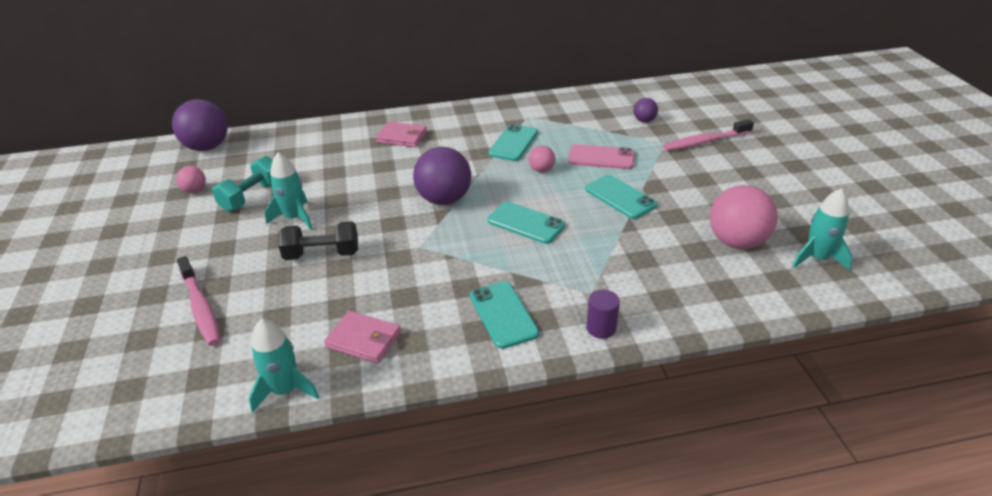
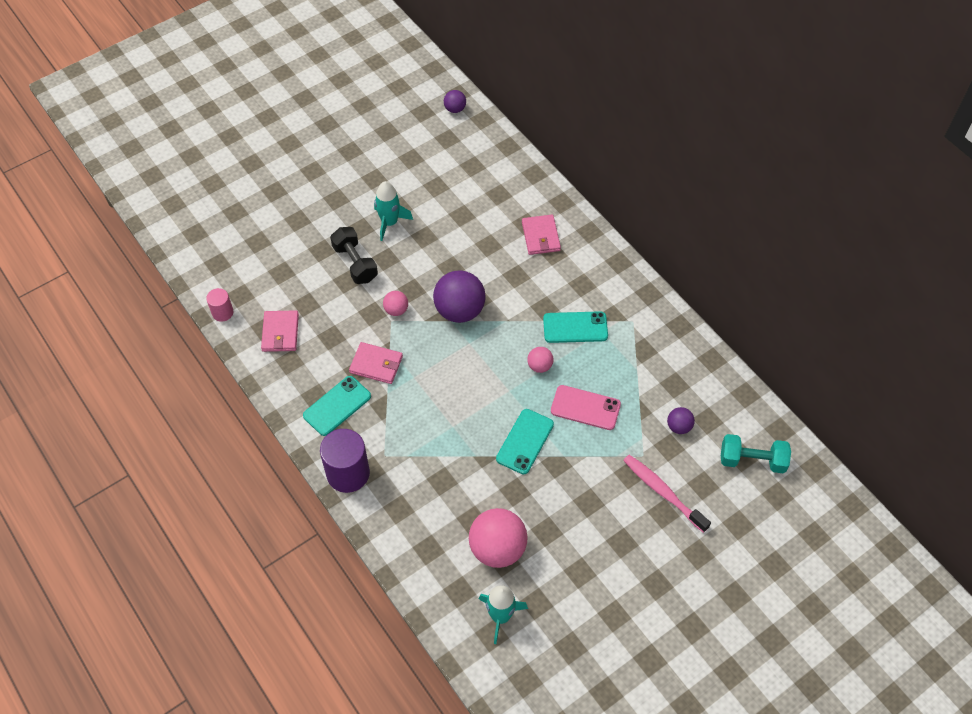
camera: 65 degrees right, 20 degrees up
(195, 190) = (394, 139): pink ball -> pink ball (396, 310)
(200, 307) = (273, 225): pink toothbrush -> none
(207, 147) = (455, 109): purple ball -> purple ball, size x0.49
(251, 196) = (403, 180): turquoise dumbbell -> turquoise dumbbell (752, 460)
(285, 390) = (222, 312): turquoise rocket -> pink cylinder
(468, 270) = (376, 364): none -> pink wallet
(526, 223) = (453, 382): turquoise phone -> none
(601, 157) = (585, 407): pink phone -> pink phone turned 60 degrees counterclockwise
(601, 328) = (348, 473): purple cylinder -> purple cylinder, size x1.86

